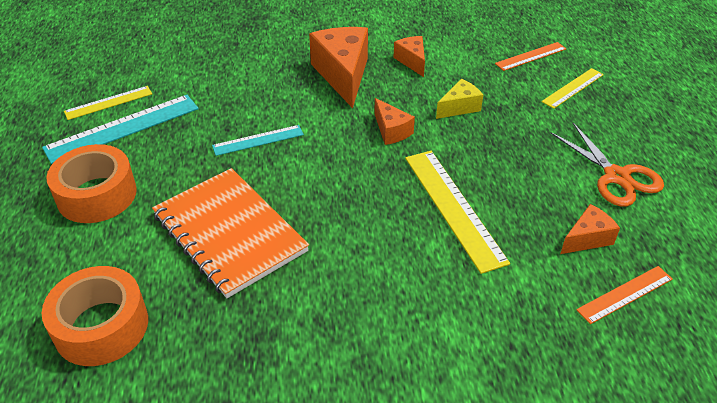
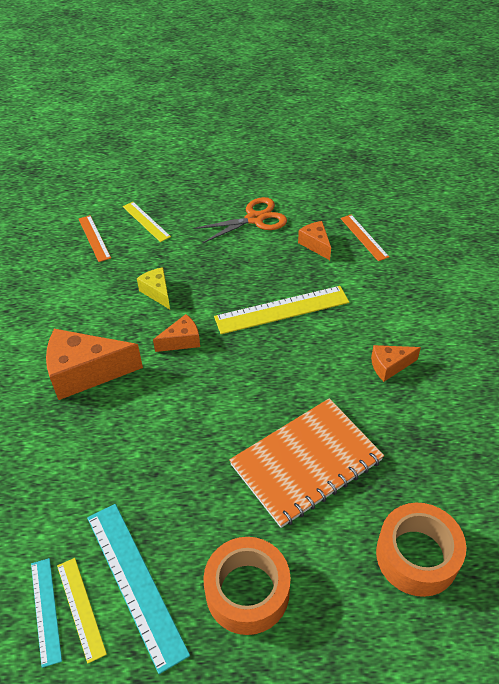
camera: 85 degrees left, 5 degrees up
(258, 140) = (179, 445): turquoise ruler -> turquoise ruler (46, 610)
(412, 61) = (78, 318): orange cheese -> orange cheese (389, 366)

